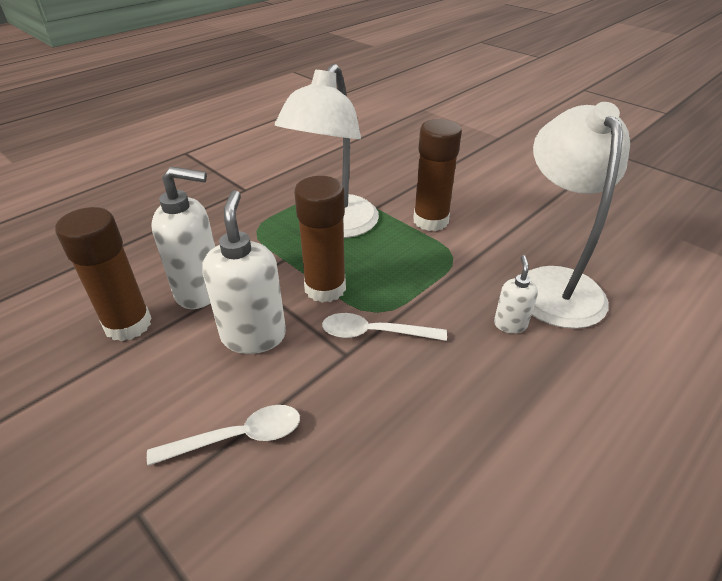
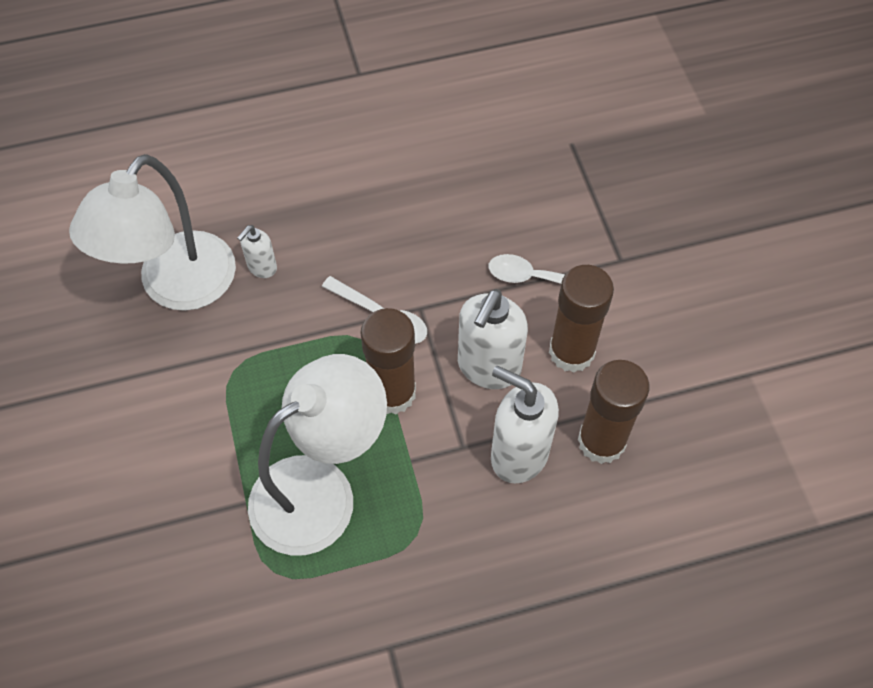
camera: 150 degrees left, 20 degrees up
(430, 221) = (204, 439): brown glue stick -> brown glue stick (571, 352)

